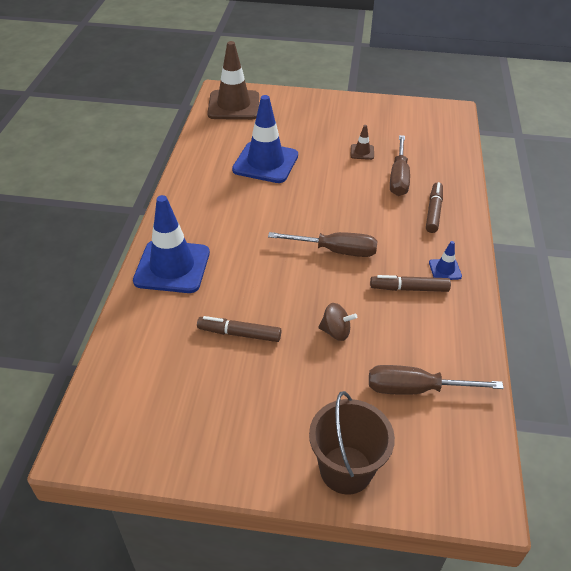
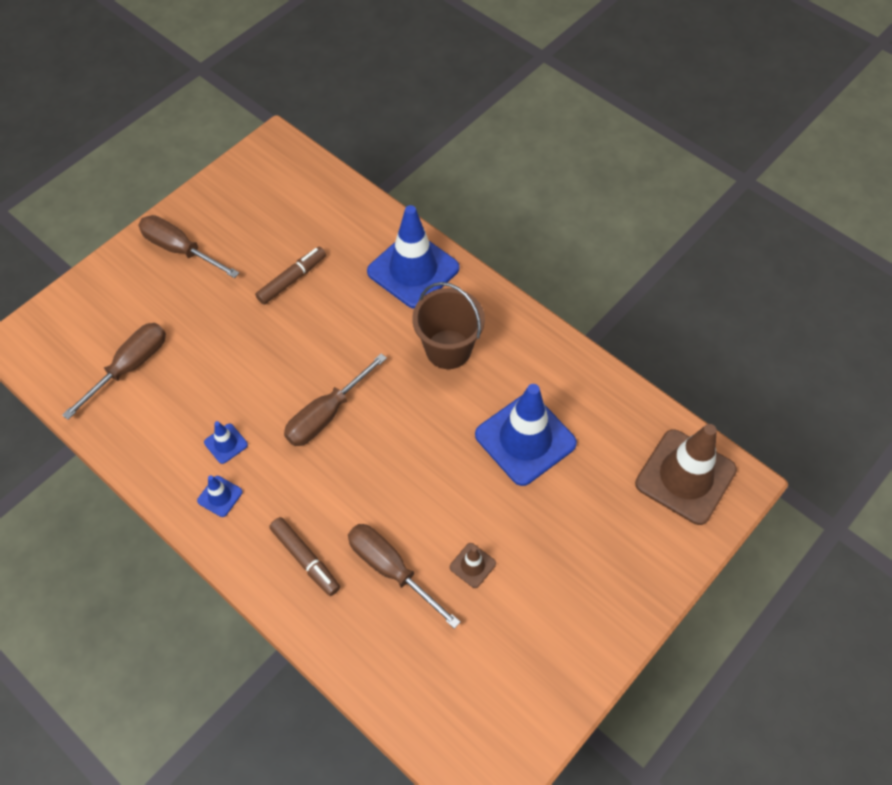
camera: 125 degrees right, 15 degrees up
(273, 439) = (180, 249): none -> brown screwdriver
(336, 332) = (233, 349): brown spinning top -> none
(346, 469) = (117, 277): brown bucket -> brown bucket (448, 349)
(409, 289) = (226, 443): brown marker -> blue traffic cone

